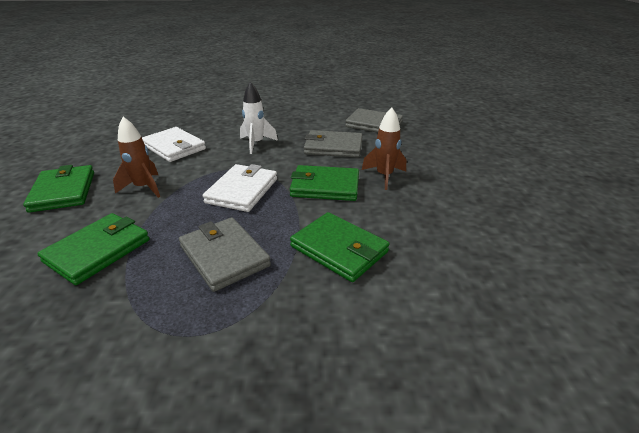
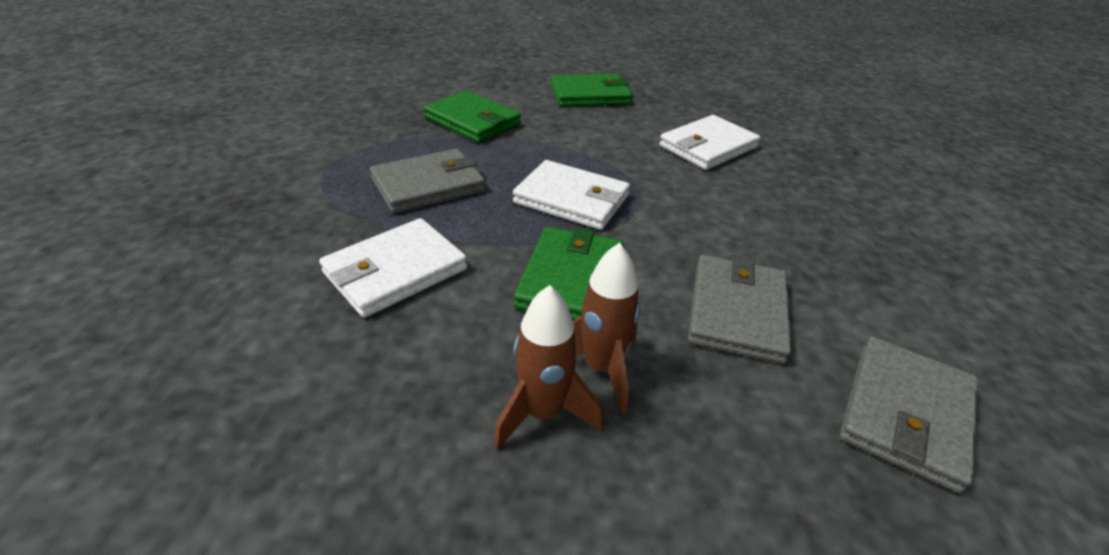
camera: 95 degrees right, 5 degrees up
(144, 188) = (591, 134): brown rocket -> brown rocket (543, 413)
(256, 144) = (734, 216): white rocket -> none
(339, 249) = (395, 271): green wallet -> white wallet

